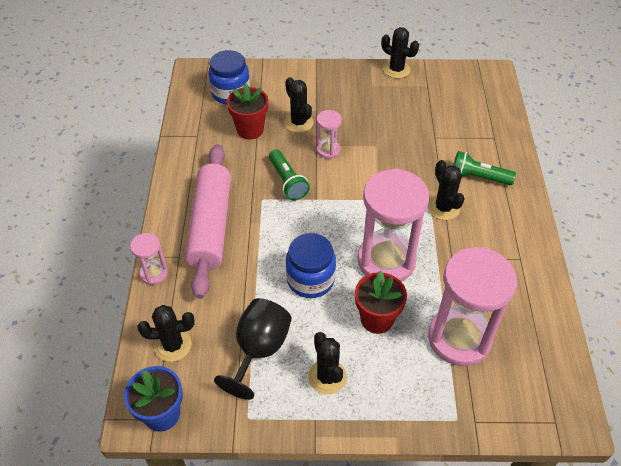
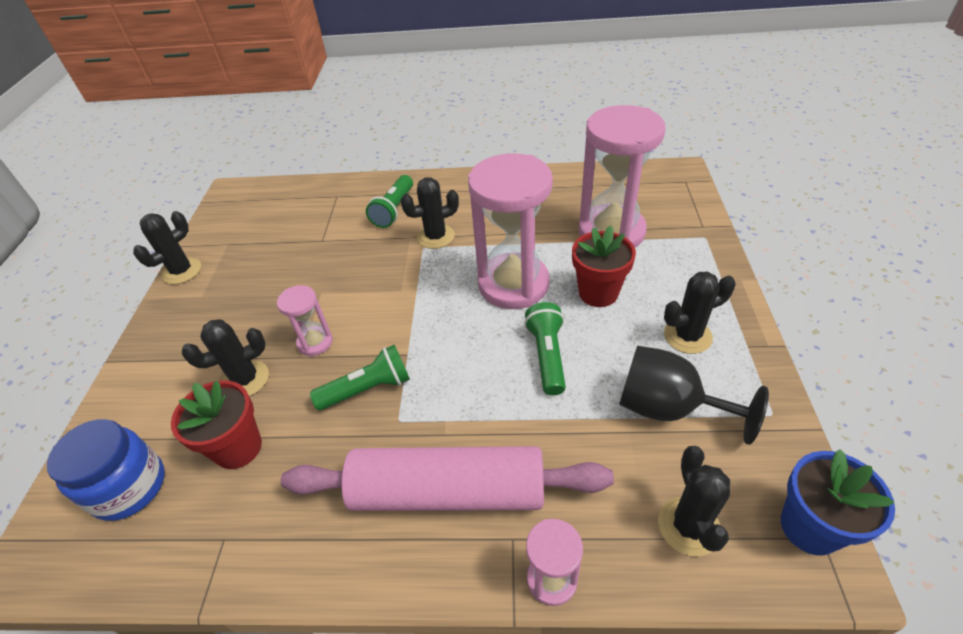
camera: 85 degrees left, 5 degrees down
(310, 279) = (547, 356): blue jar -> green flashlight

